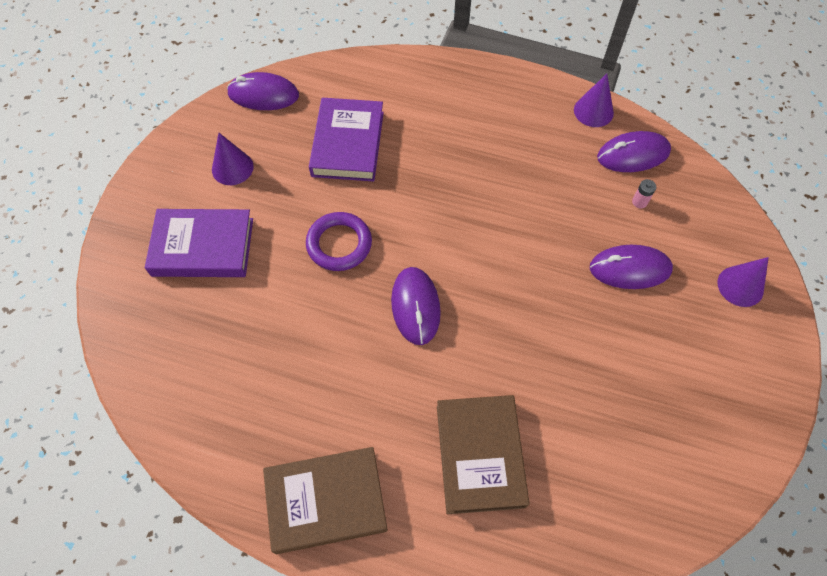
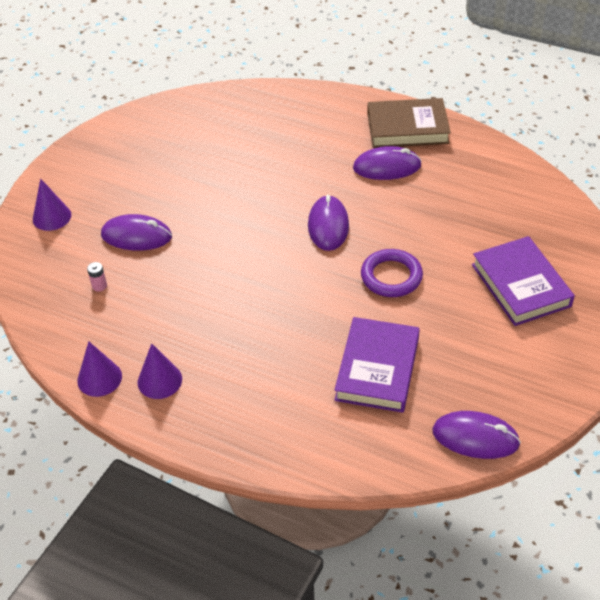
camera: 170 degrees left, 15 degrees down
(203, 247) = (520, 285): purple book -> purple book turned 60 degrees clockwise
(232, 168) = (502, 355): purple cone -> purple cone (159, 380)
(480, 455) = (297, 141): brown book -> none
(633, 154) = (82, 329): purple mouse -> purple mouse (387, 167)

